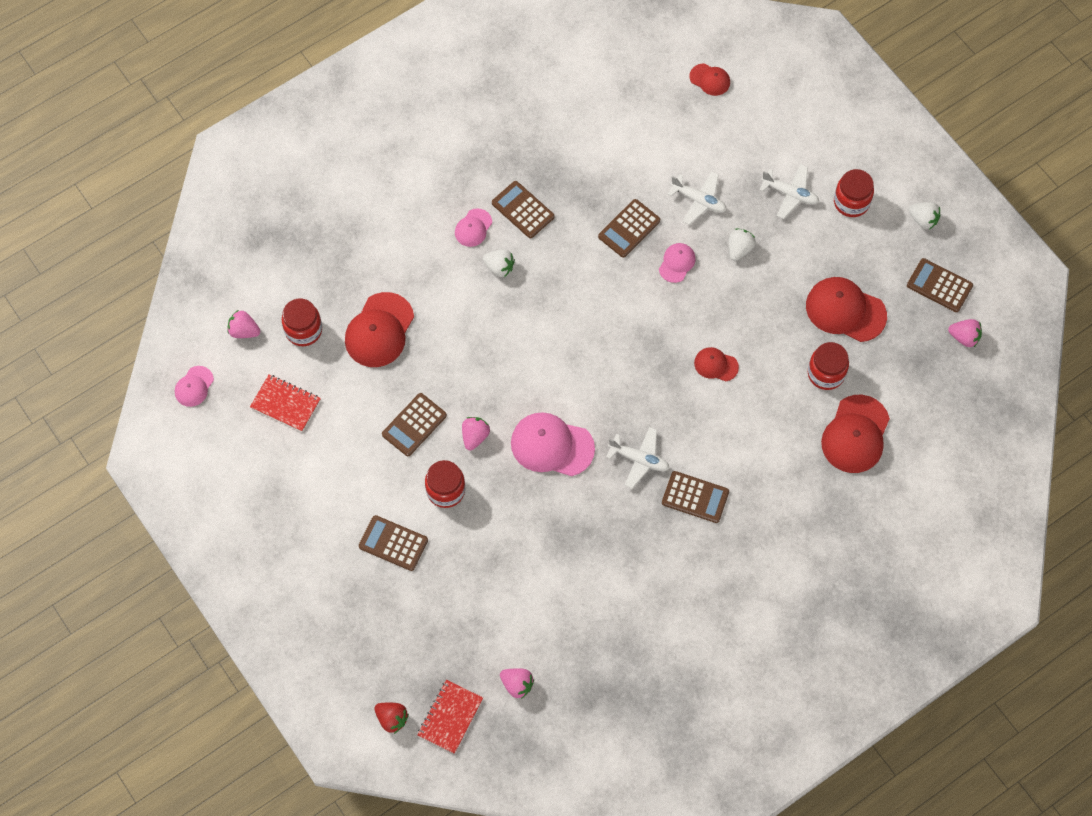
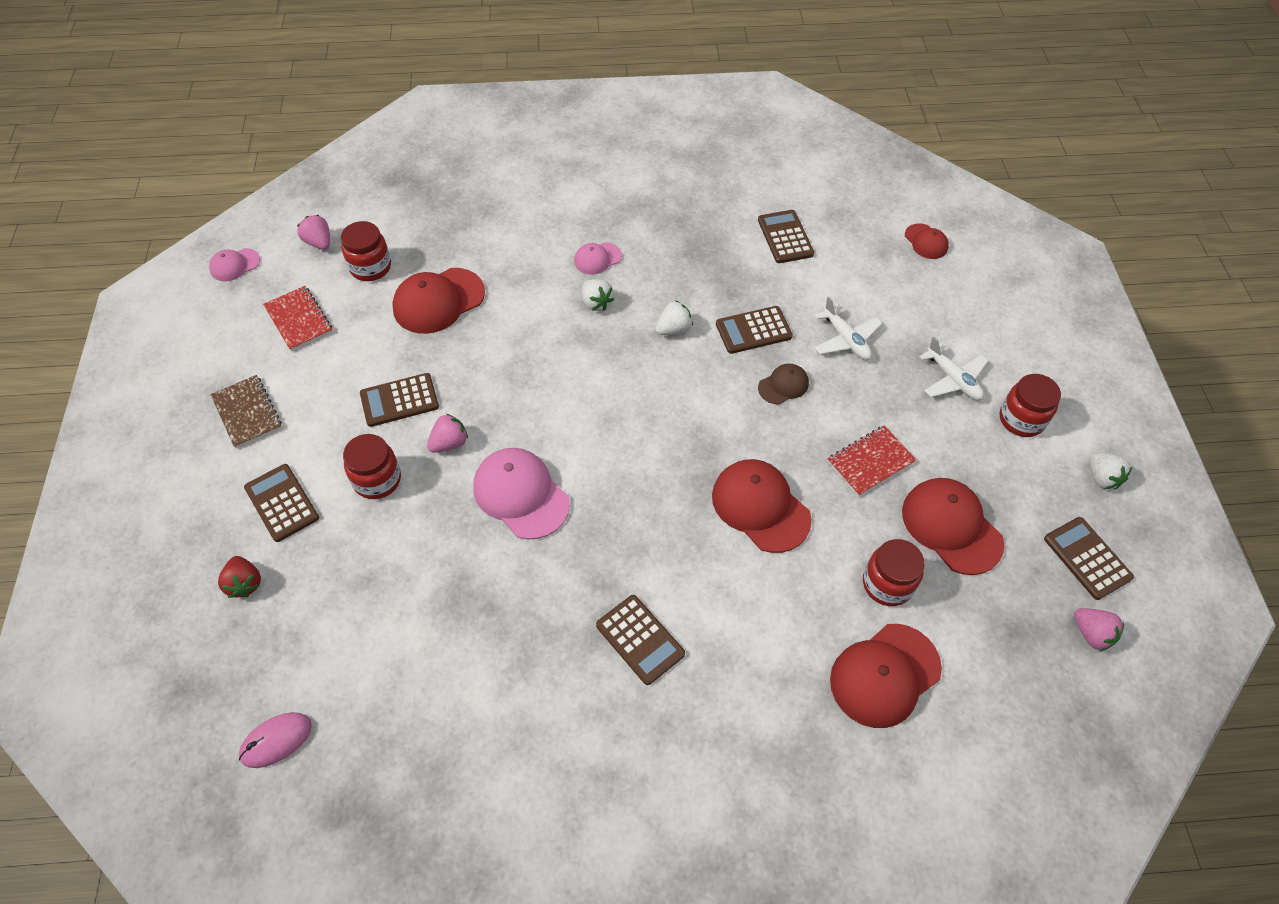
camera: 30 degrees right, 10 degrees down
(311, 495) = (247, 413): none -> brown notebook
(392, 719) = (115, 693): red strawberry -> red strawberry (245, 583)
(450, 717) = (174, 732): red notebook -> red notebook (870, 462)
(517, 685) = (276, 740): pink strawberry -> pink mouse
(523, 210) = (657, 266): brown calculator -> brown calculator (785, 237)
(639, 459) = (605, 561): white plane -> none
(677, 263) = (783, 385): pink cap -> brown cap
(716, 365) = (760, 507): red cap -> red cap, size x1.86
(739, 249) = (862, 405): white strawberry -> white strawberry (673, 329)

